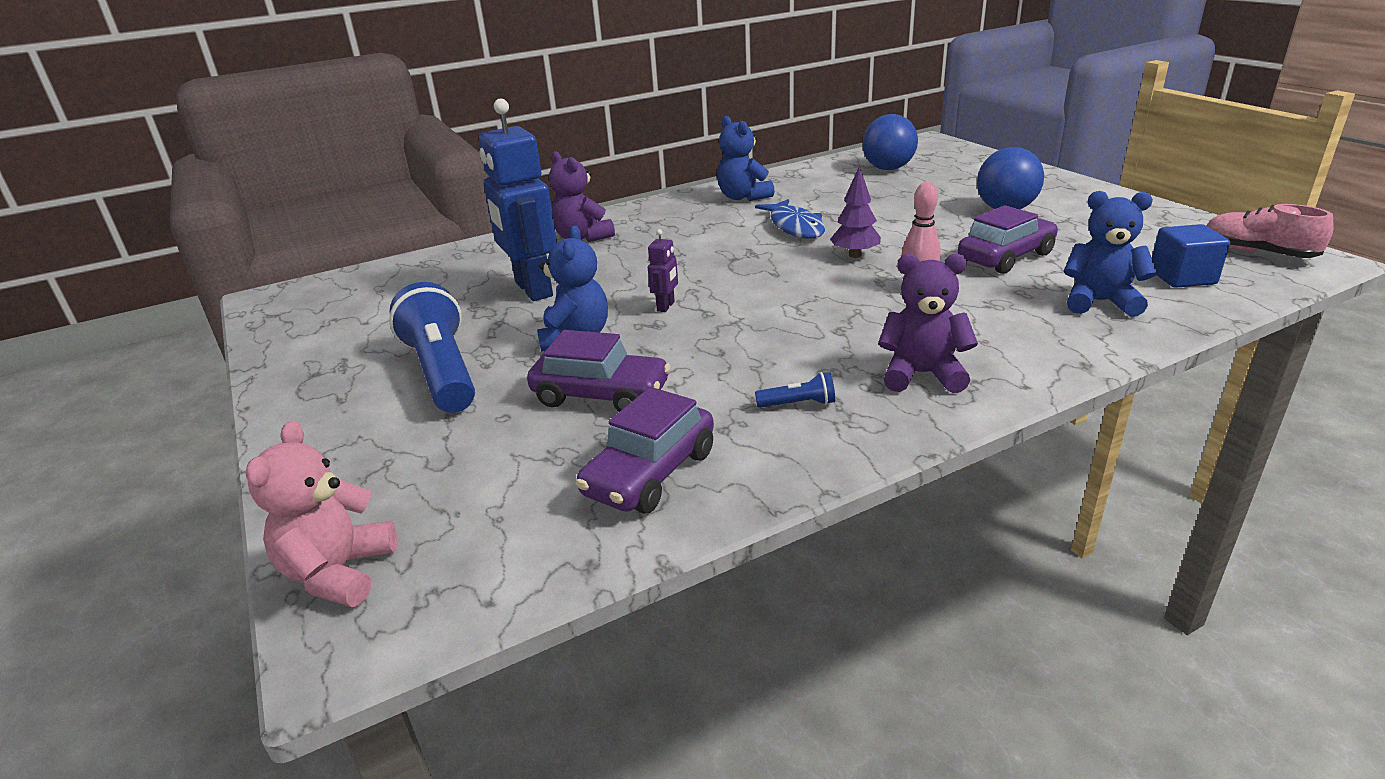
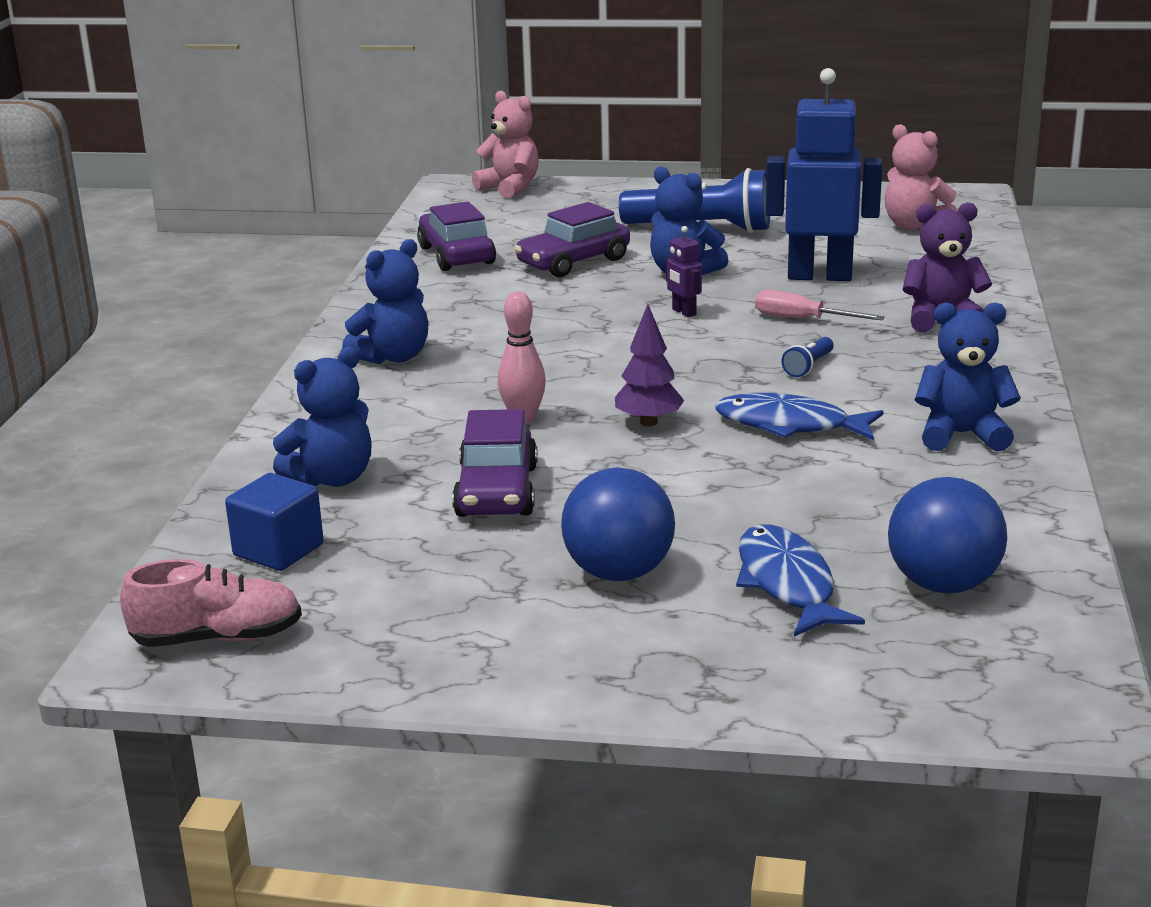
camera: 125 degrees right, 5 degrees down
(374, 294) = (914, 226): none -> pink teddy bear
(630, 269) = (802, 319): none -> pink screwdriver
(798, 404) = (443, 309): blue flashlight -> blue flashlight (808, 367)
(922, 374) = (393, 357): purple teddy bear -> blue teddy bear
(943, 185) = (787, 584): none -> blue fish

